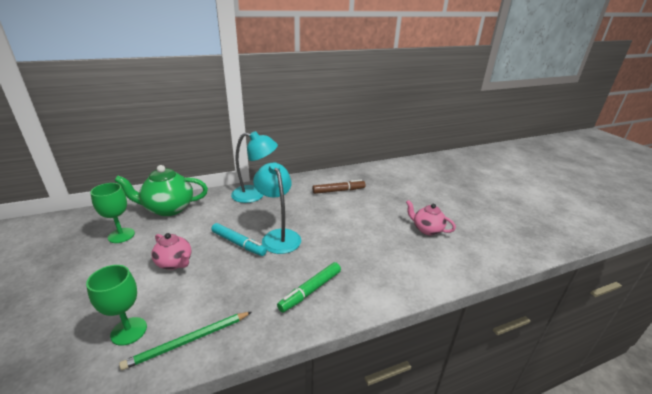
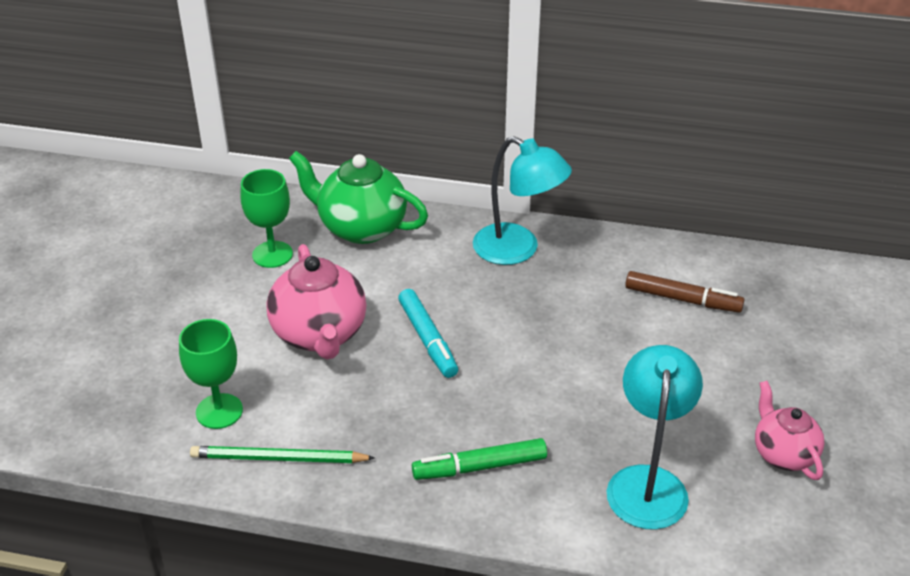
camera: 35 degrees right, 10 degrees up
(175, 263) = (320, 334): pink teapot -> pink teapot, size x1.63
(278, 236) = (499, 352): turquoise lamp -> turquoise lamp (648, 482)

